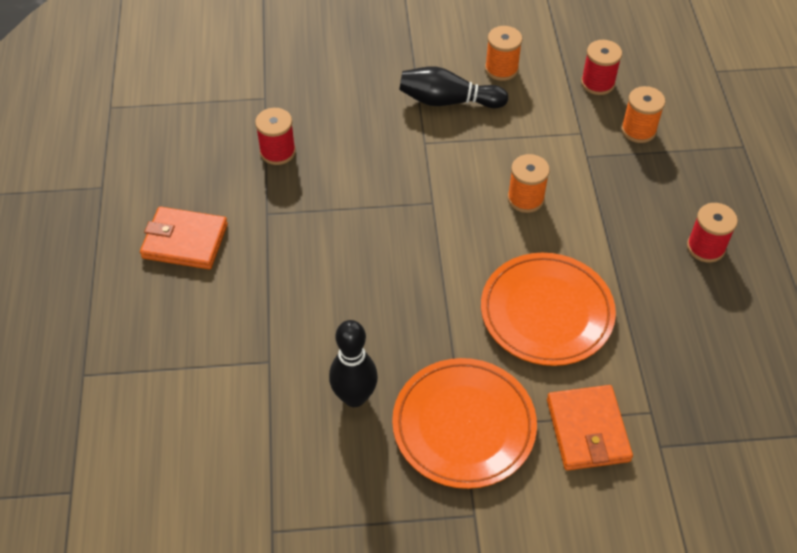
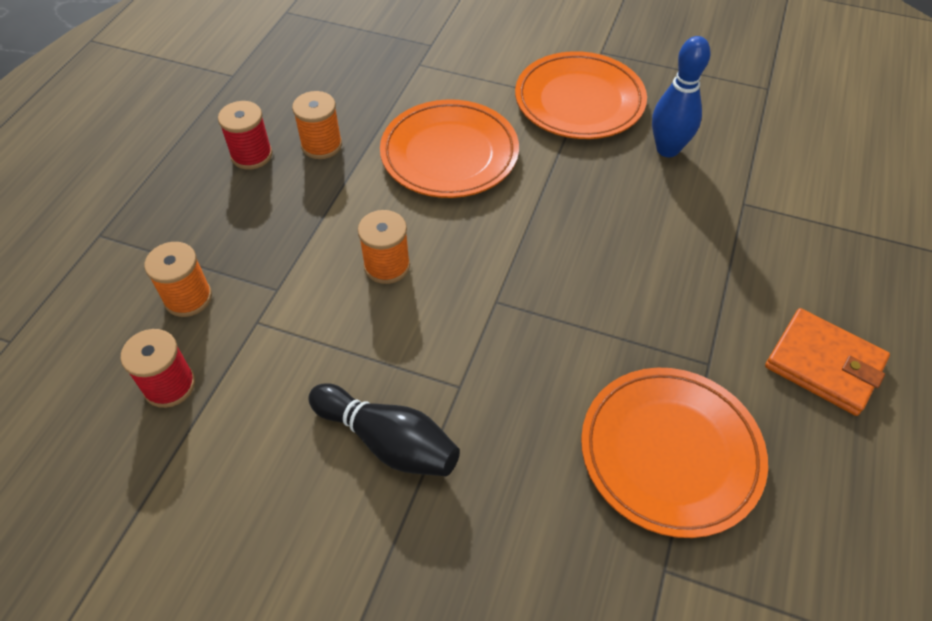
camera: 155 degrees left, 0 degrees up
(277, 152) = (670, 453): red spool -> orange plate
(354, 397) = (667, 149): black bowling pin -> blue bowling pin
(501, 69) = (275, 467): orange spool -> orange spool (321, 145)
(587, 430) = (479, 69): orange wallet -> none

